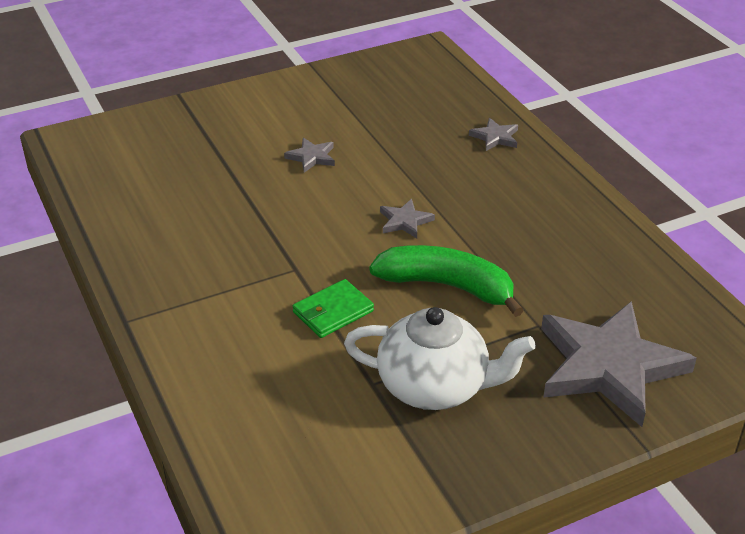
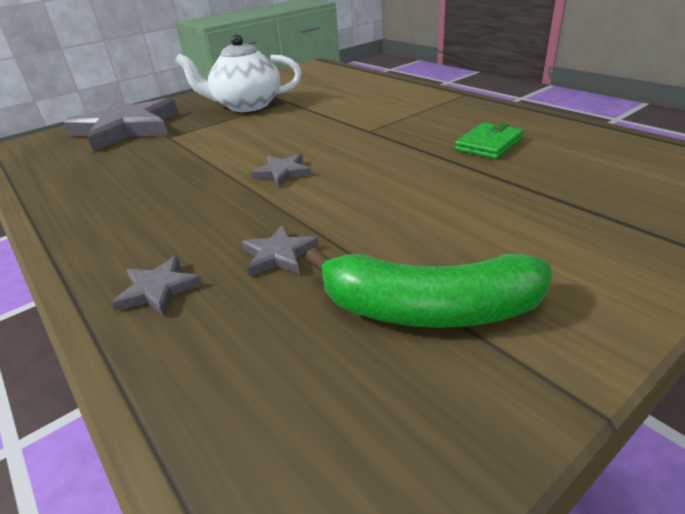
camera: 170 degrees right, 5 degrees down
(312, 157) = (421, 210): grey star -> grey star (278, 255)
(333, 312) = (325, 118): green wallet -> green wallet (489, 144)
(447, 286) = (238, 142): green banana -> green banana (428, 309)

